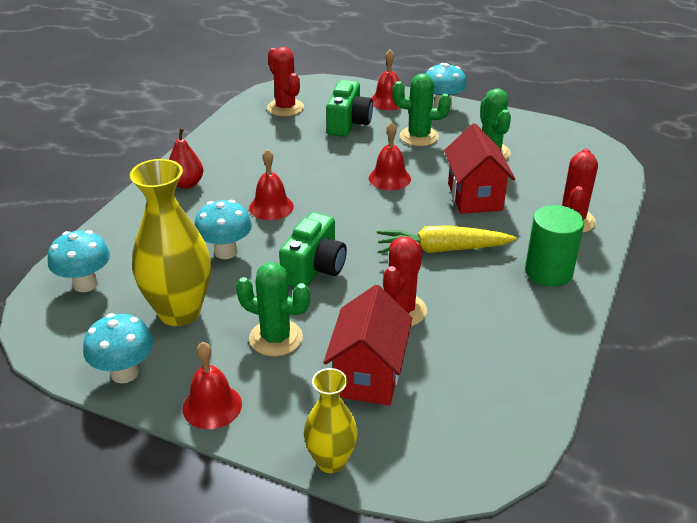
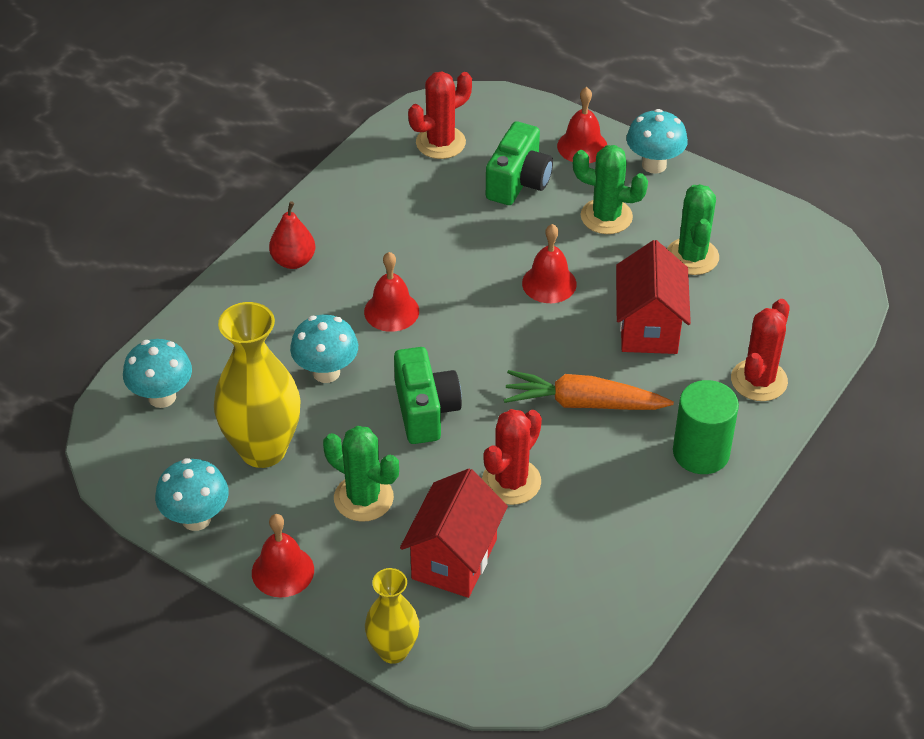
camera: 10 degrees right, 10 degrees up
(285, 108) = (440, 143): red cactus -> red cactus turned 75 degrees clockwise
(314, 269) = (425, 411): green camera -> green camera turned 45 degrees counterclockwise
(442, 249) = (583, 403): yellow carrot -> orange carrot

